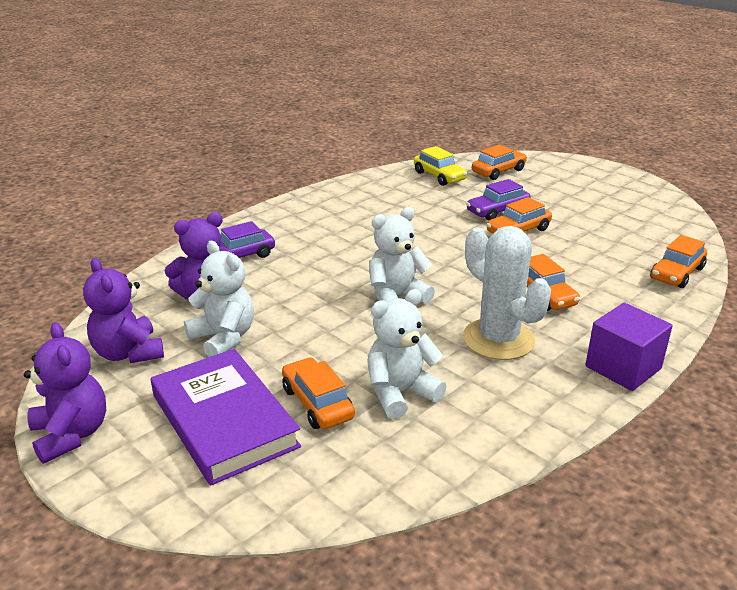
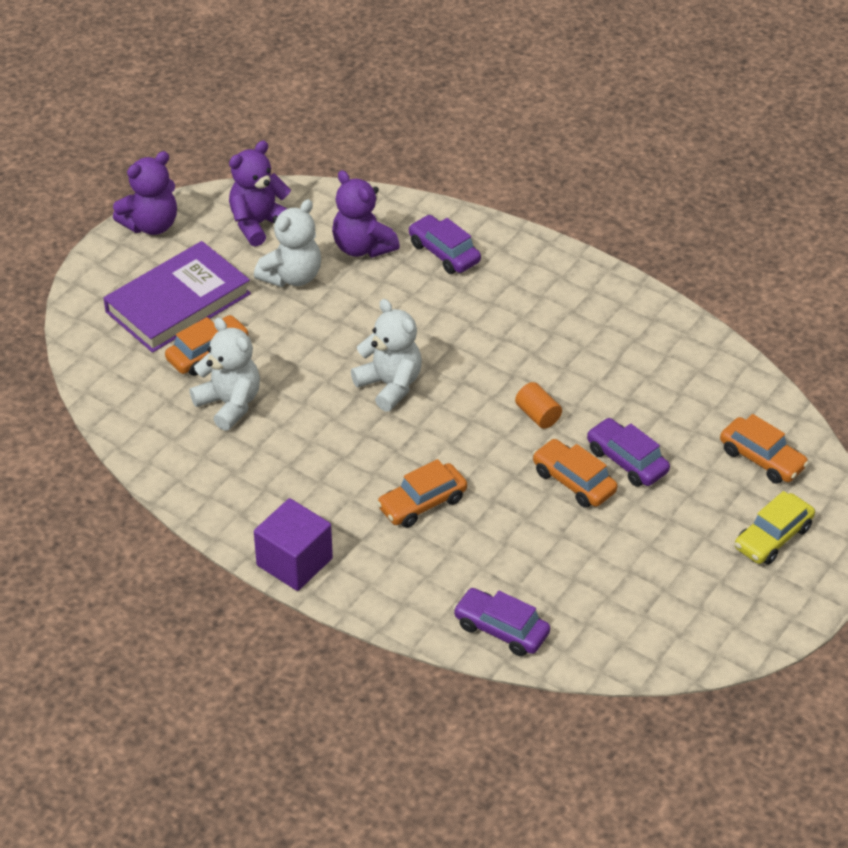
camera: 80 degrees right, 15 degrees up
(439, 176) = (720, 397): yellow car -> yellow car (773, 537)
(446, 237) = (538, 415): none -> orange cylinder
(498, 339) = (326, 468): white cactus -> none
(677, 273) = (501, 629): orange car -> purple car

